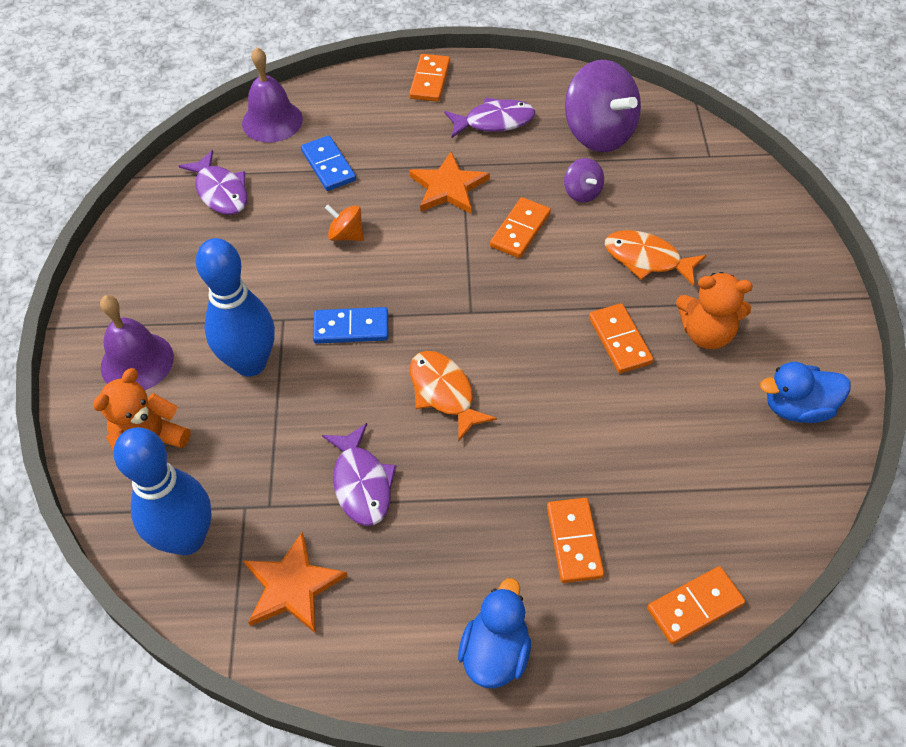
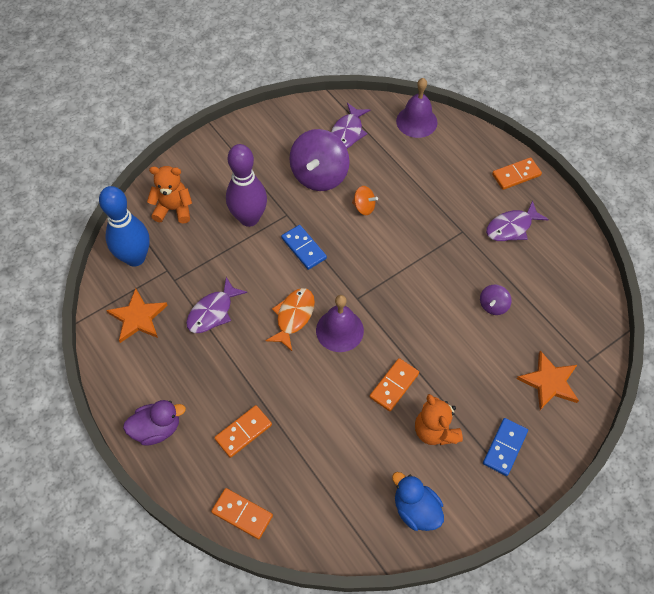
camera: 55 degrees right, 5 degrees up
(137, 362) = (216, 171): purple bell -> purple bell (339, 330)
(250, 363) = (249, 218): blue bowling pin -> purple bowling pin
(328, 166) = (406, 168): blue domino -> blue domino (504, 447)
(346, 235) = (364, 207): orange spinning top -> orange spinning top turned 120 degrees clockwise
(448, 187) = (439, 234): orange star -> orange star (549, 382)
(494, 121) = (511, 227): purple fish -> purple fish turned 105 degrees clockwise
(495, 653) = (157, 429): blue duck -> purple duck
(520, 230) = (436, 289): orange domino -> none
(599, 133) = (551, 288): purple spinning top -> purple spinning top (319, 175)
(647, 259) = (468, 369): orange fish -> none

